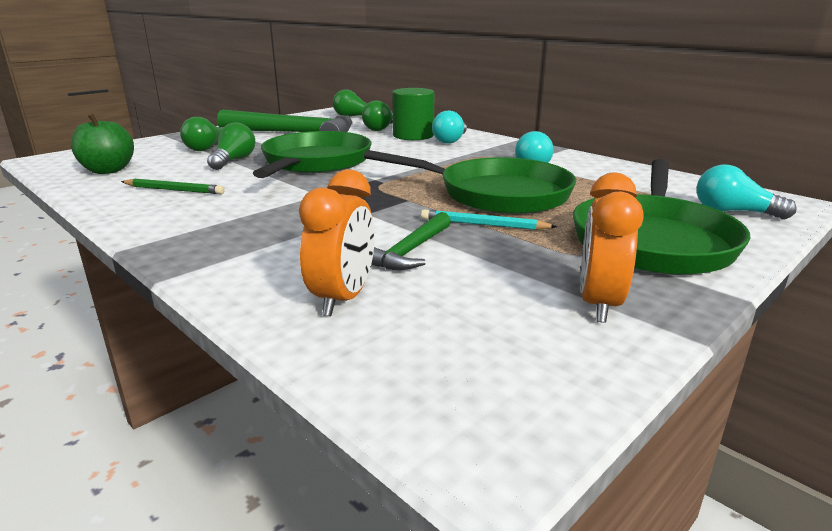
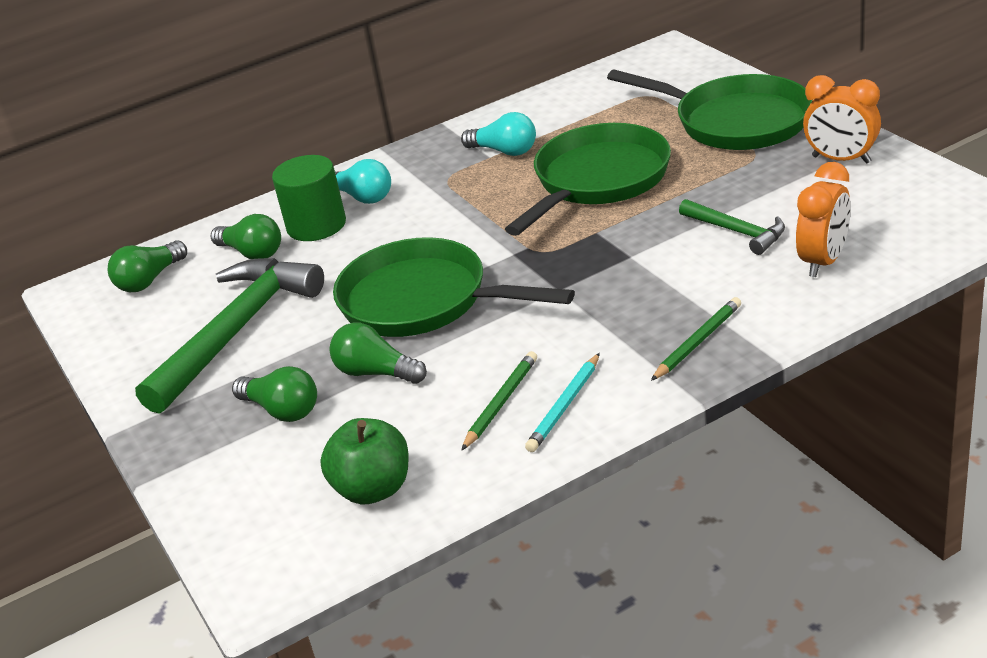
camera: 70 degrees left, 10 degrees up
(213, 244) = (698, 342): none -> green pencil
(343, 299) = (823, 261): orange clock -> orange clock turned 90 degrees clockwise
(483, 224) = (681, 193): turquoise pencil -> turquoise pencil (564, 406)
(733, 212) = (681, 77): turquoise light bulb -> none

